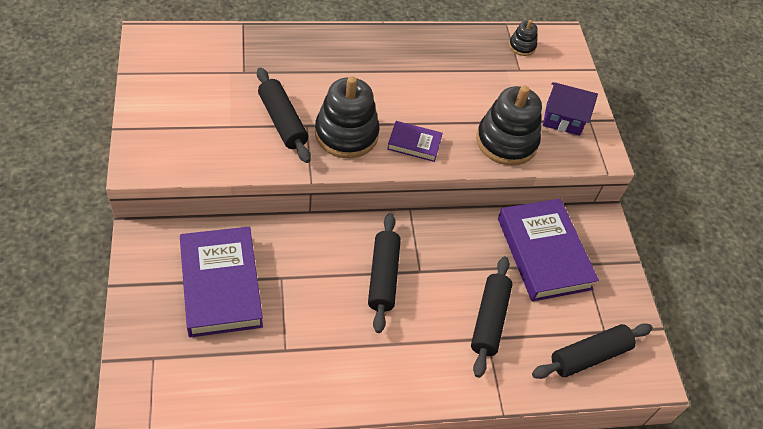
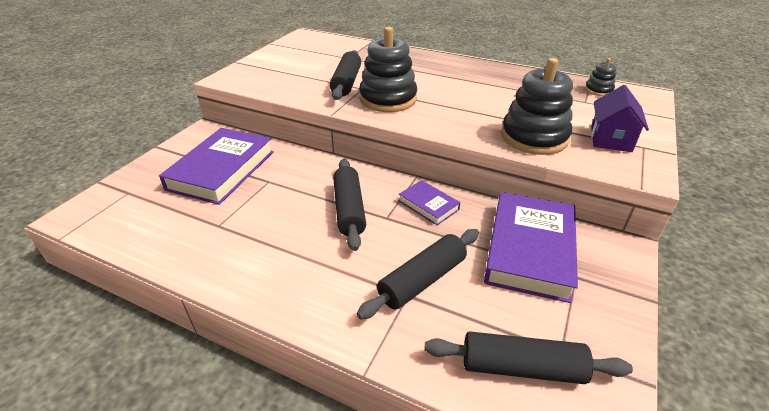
camera: 40 degrees right, 15 degrees down
(383, 277) = (349, 209): black rolling pin -> black rolling pin turned 45 degrees counterclockwise
(414, 144) = (440, 117): purple book -> purple book (428, 205)
(563, 119) = (610, 139): purple house -> purple house turned 60 degrees clockwise

